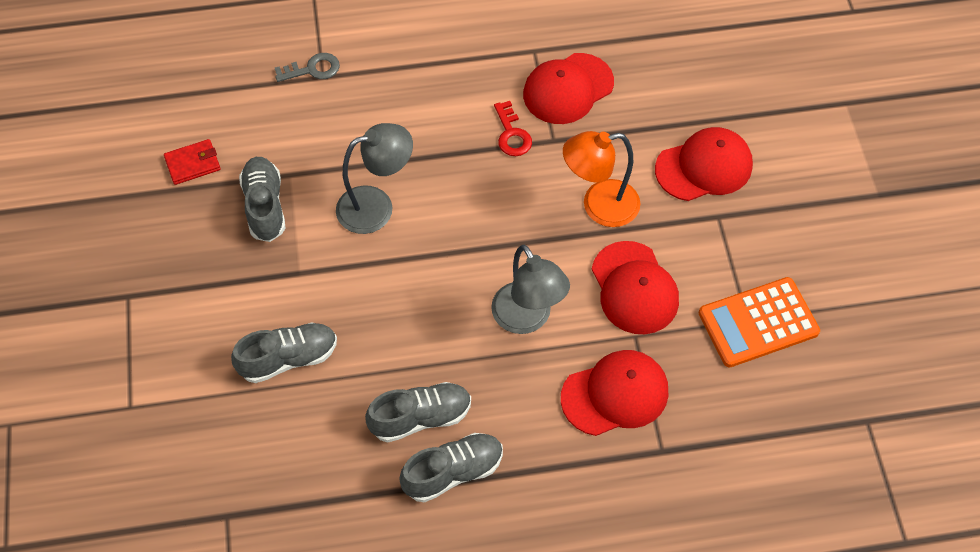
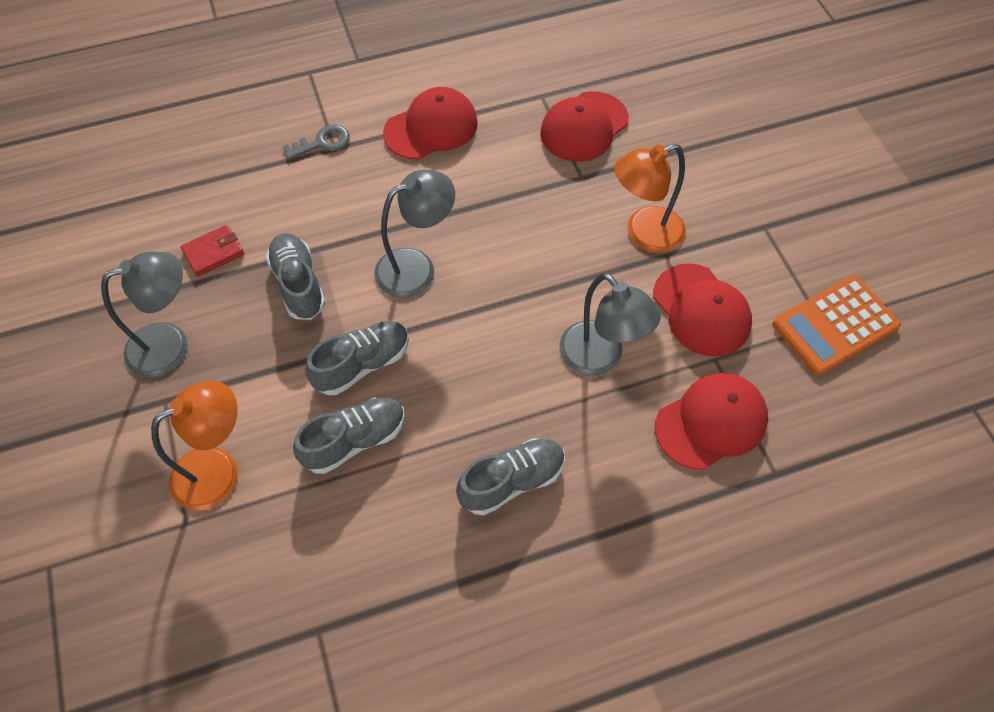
camera: 10 degrees left, 0 degrees up
(141, 245) = (170, 344): none -> grey lamp
(165, 366) = (218, 471): none -> orange lamp
(453, 472) = (561, 536): grey shoe -> grey shoe (362, 364)
(512, 134) = (539, 177): red key -> none
(704, 167) = (737, 182): red cap -> red cap (431, 127)

